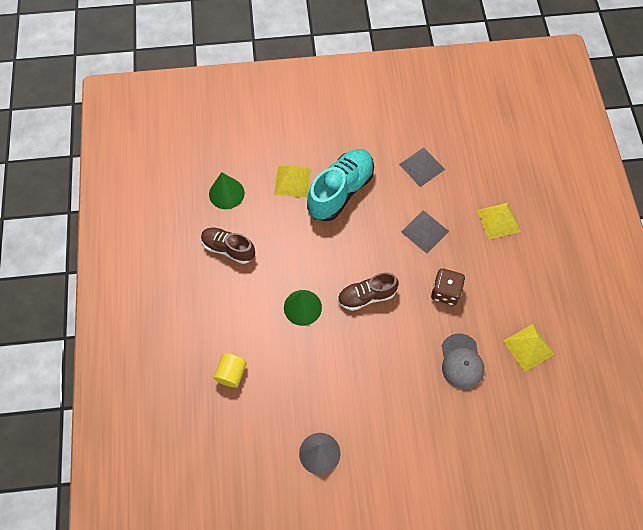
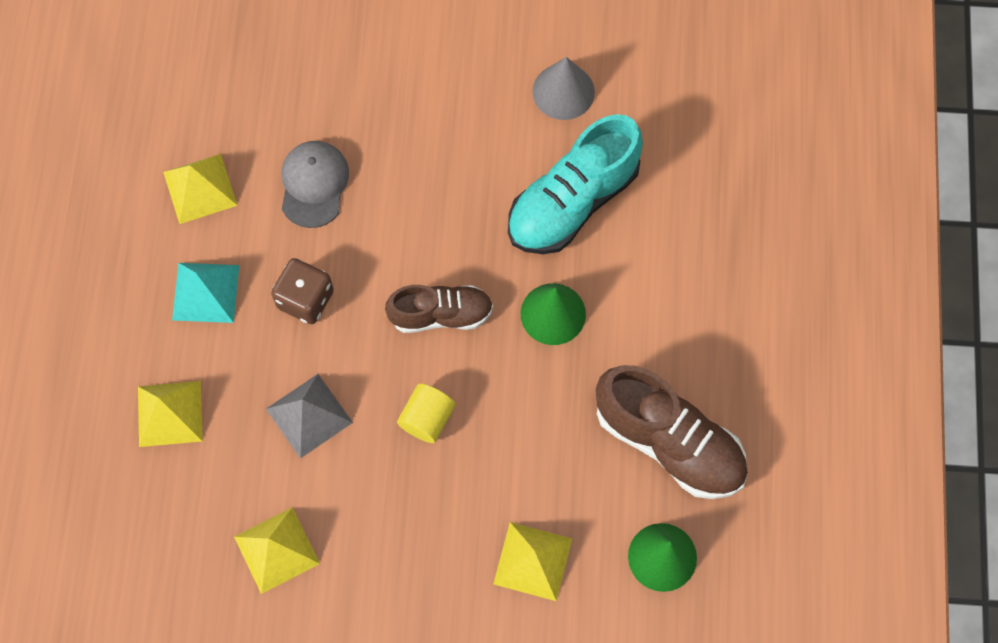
camera: 170 degrees left, 5 degrees up
(228, 249) = (669, 442): brown shoe -> brown shoe, size x1.59
(231, 373) = (684, 226): yellow cylinder -> yellow cylinder (427, 419)
(340, 191) = (444, 524): turquoise shoe -> turquoise shoe (572, 201)
(422, 166) = (276, 550): grey pyramid -> yellow pyramid
(503, 286) = (205, 292): none -> turquoise pyramid

